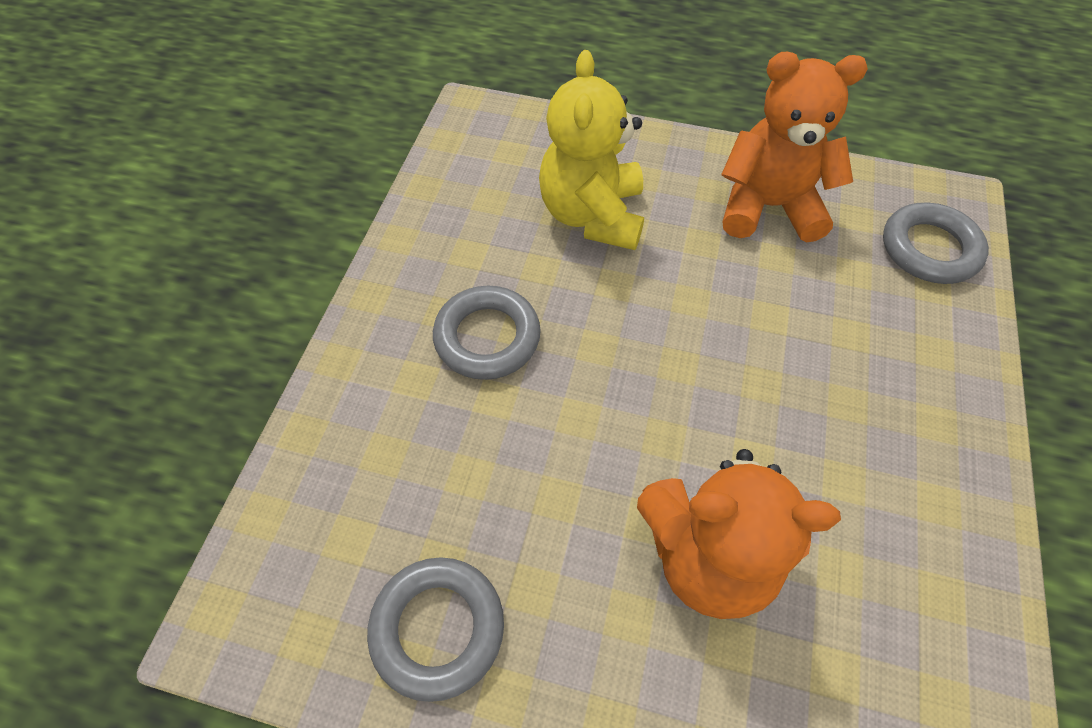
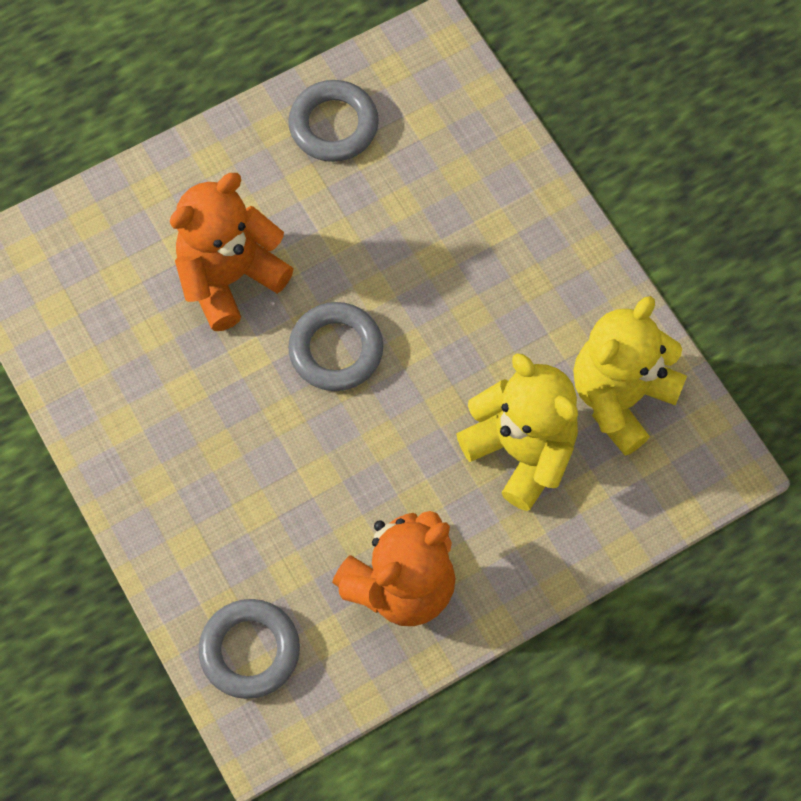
camera: 135 degrees right, 10 degrees up
(483, 193) = (620, 397): none -> yellow teddy bear
(487, 337) = (485, 290): grey ring -> grey ring (336, 350)

